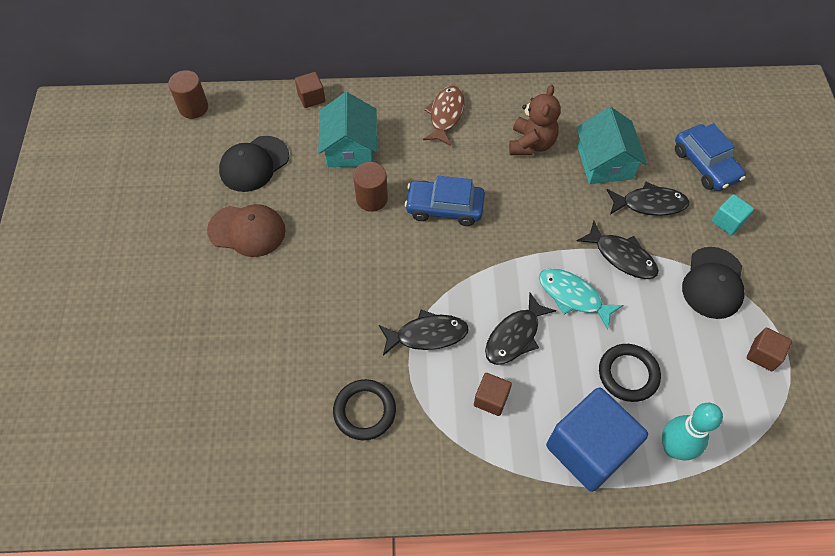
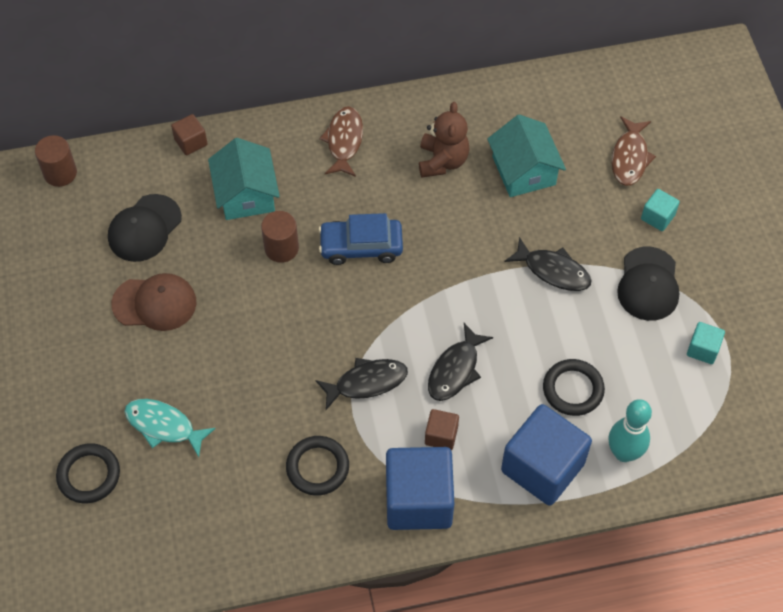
camera: 10 degrees left, 0 degrees up
(146, 382) = (89, 475): none -> black ring
(458, 462) = (418, 500): none -> blue cube
(573, 296) = (508, 320): turquoise fish -> turquoise fish (164, 426)
(649, 204) = (576, 210): black fish -> none
(705, 165) = (629, 157): blue car -> brown fish
(763, 355) = (703, 349): brown cube -> turquoise cube

